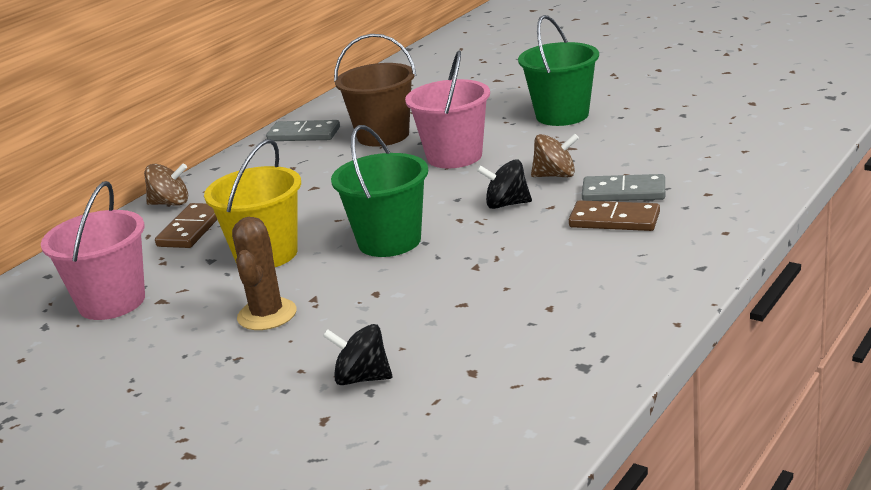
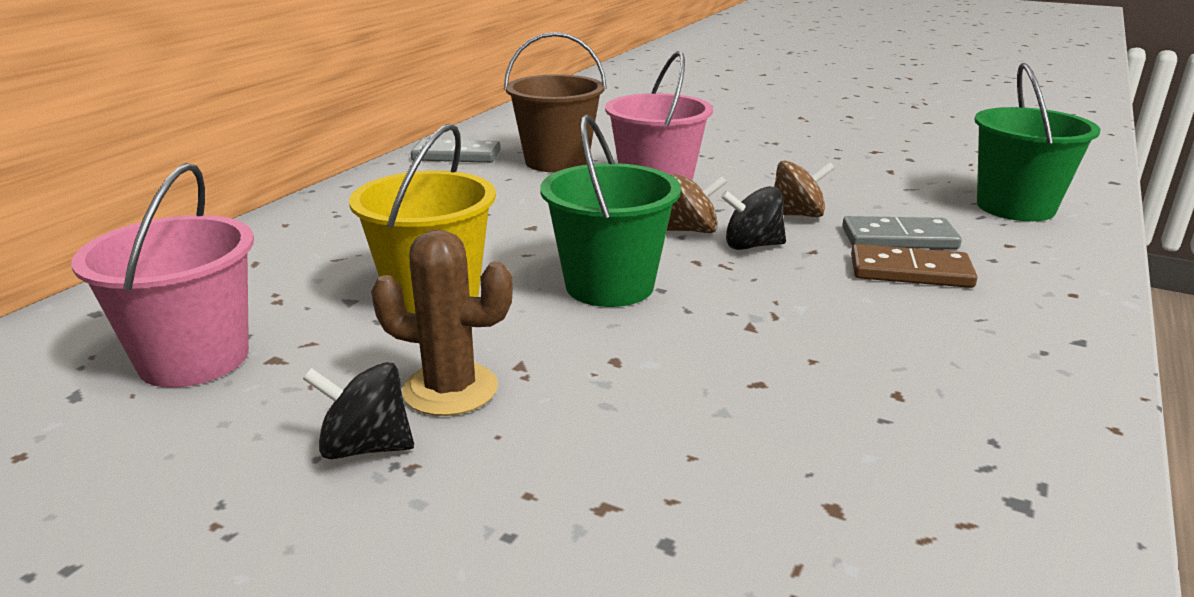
camera: 10 degrees left, 0 degrees up
(170, 203) = (288, 223): brown spinning top -> brown spinning top (690, 230)
(191, 229) = (319, 257): brown domino -> none
(267, 315) = (450, 389): brown cactus -> brown cactus turned 75 degrees counterclockwise
(362, 378) = (644, 515): black spinning top -> black spinning top (366, 447)
(562, 115) = (766, 152): green bucket -> green bucket (1015, 207)

